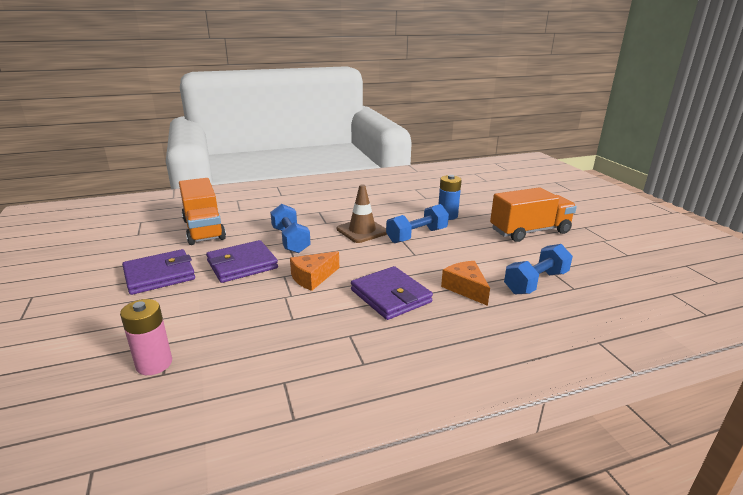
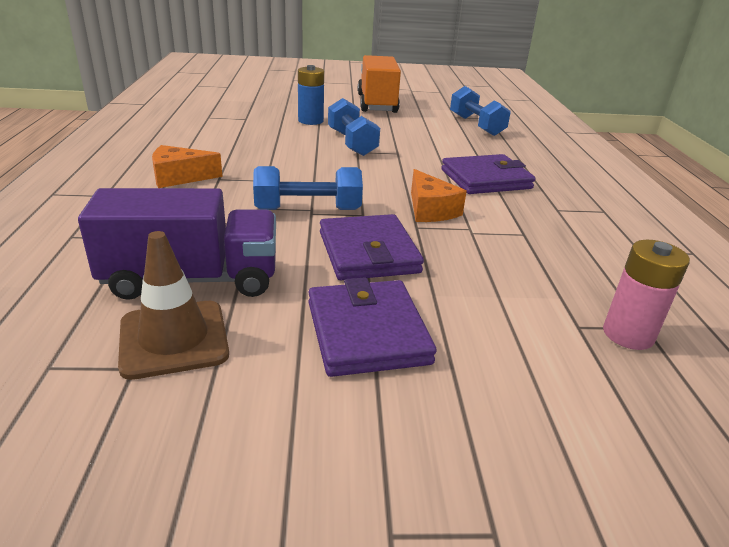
camera: 75 degrees left, 5 degrees up
(203, 229) = (192, 279): orange truck -> purple truck
(362, 231) = (315, 164): brown traffic cone -> brown traffic cone (174, 339)
(465, 288) = (479, 149): orange cheese -> orange cheese (179, 177)

